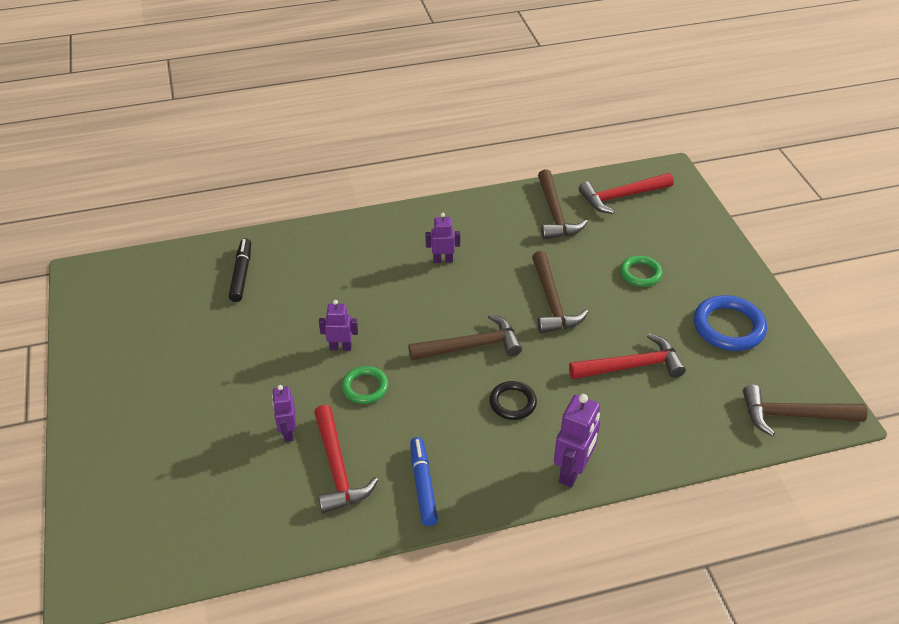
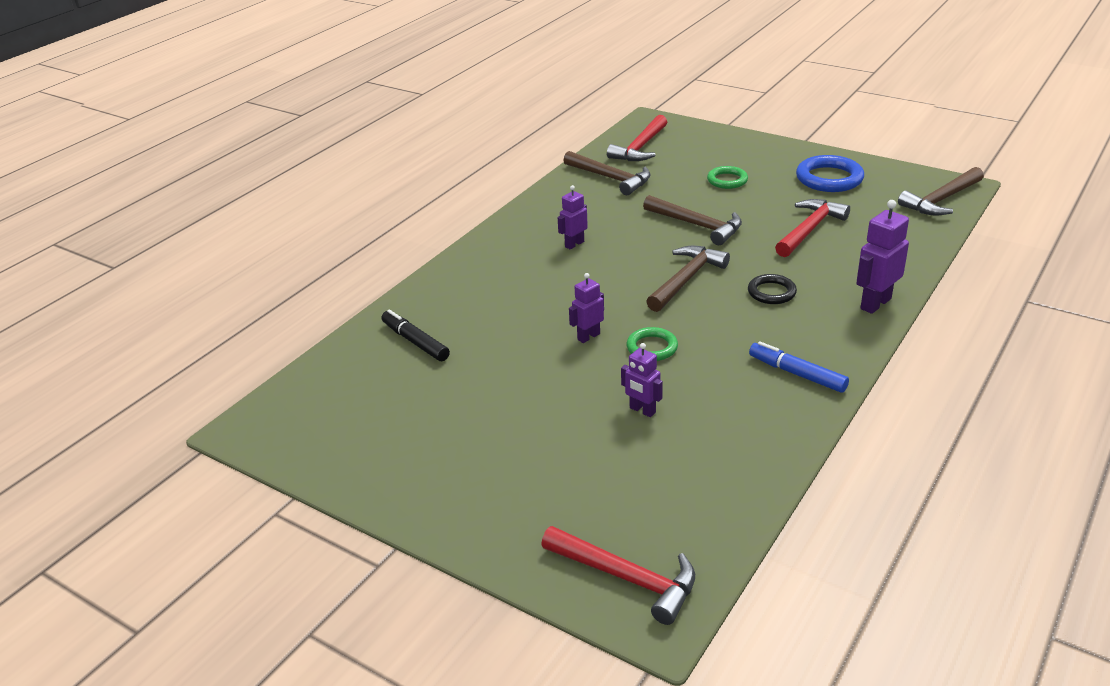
camera: 40 degrees left, 10 degrees down
(337, 468) = (720, 406): red hammer -> red hammer (626, 578)
(572, 471) = (875, 303): purple robot -> purple robot turned 120 degrees counterclockwise

